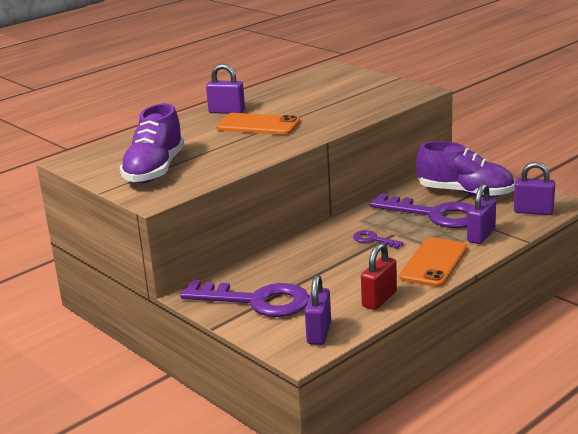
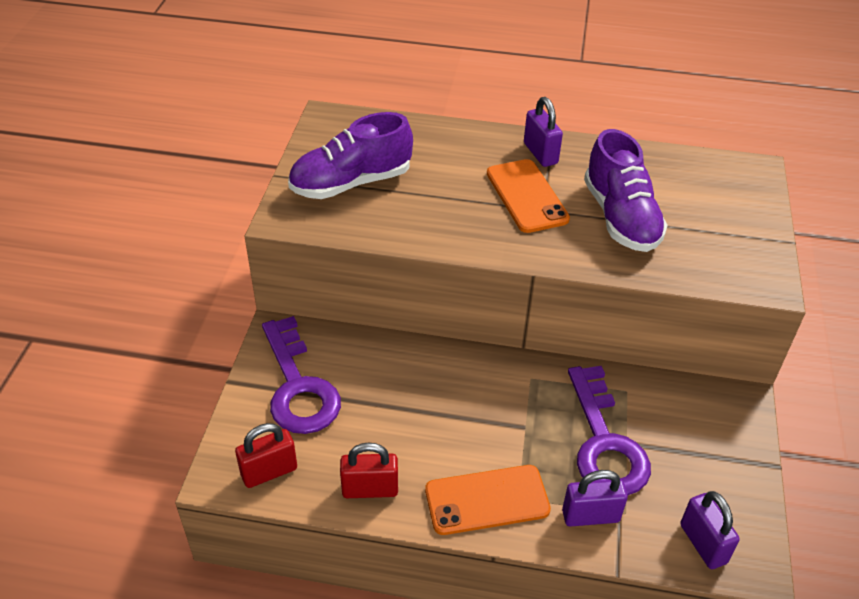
camera: 50 degrees right, 20 degrees up
(319, 333) = (269, 472): purple padlock -> red padlock
(373, 240) = (496, 415): purple key -> none
(465, 193) = (688, 445): purple shoe -> purple shoe (620, 217)

